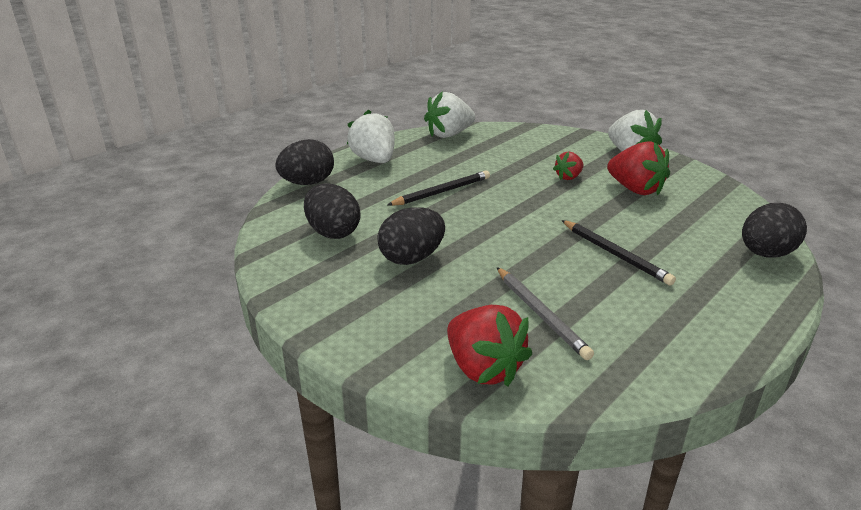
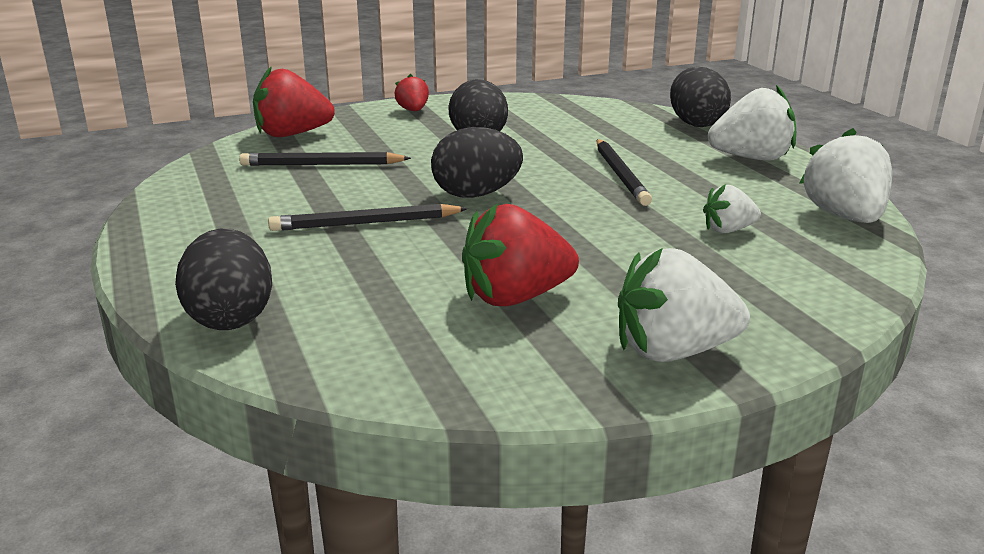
camera: 115 degrees right, 5 degrees down
(333, 232) = (564, 121): black egg -> black egg (476, 194)
(496, 156) = (728, 230): none -> white strawberry
(540, 314) = (322, 164): grey pencil -> black pencil
(568, 177) = (605, 260): red strawberry -> red strawberry (413, 111)

